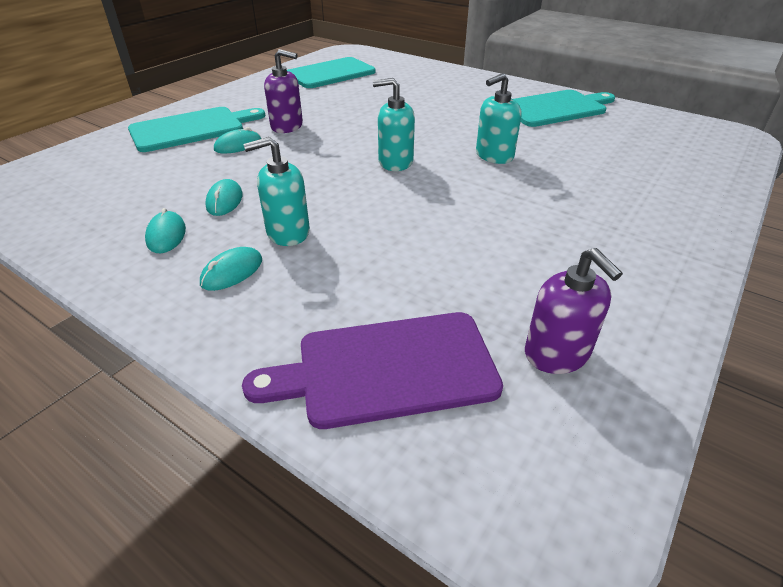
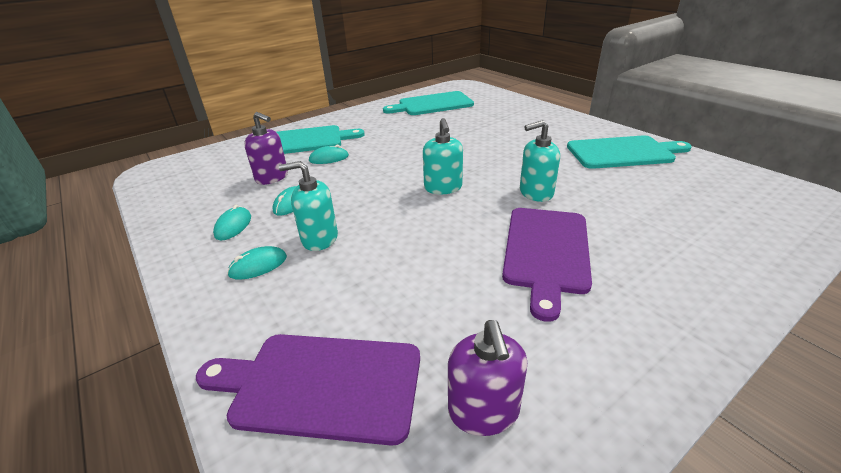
camera: 20 degrees right, 5 degrees down
(287, 126) = (375, 146): purple soap dispenser -> purple soap dispenser (272, 177)
(395, 162) = (443, 188): turquoise soap dispenser -> turquoise soap dispenser turned 120 degrees counterclockwise
(535, 209) = (546, 252): none -> purple cutting board

